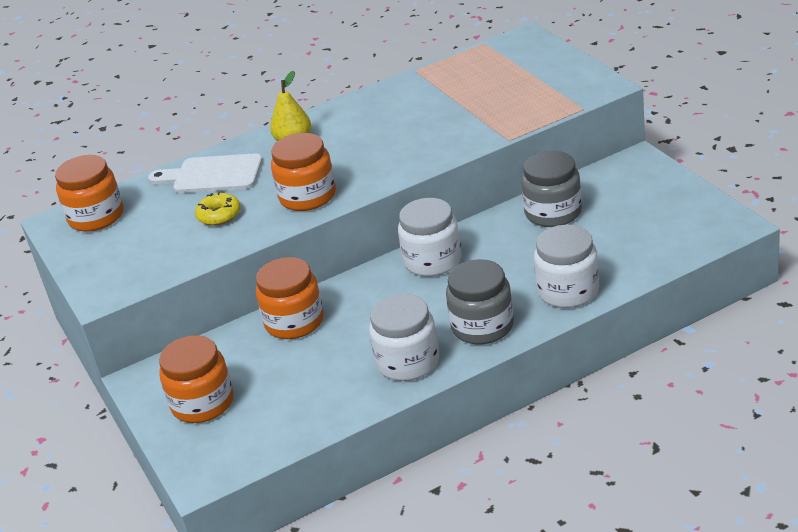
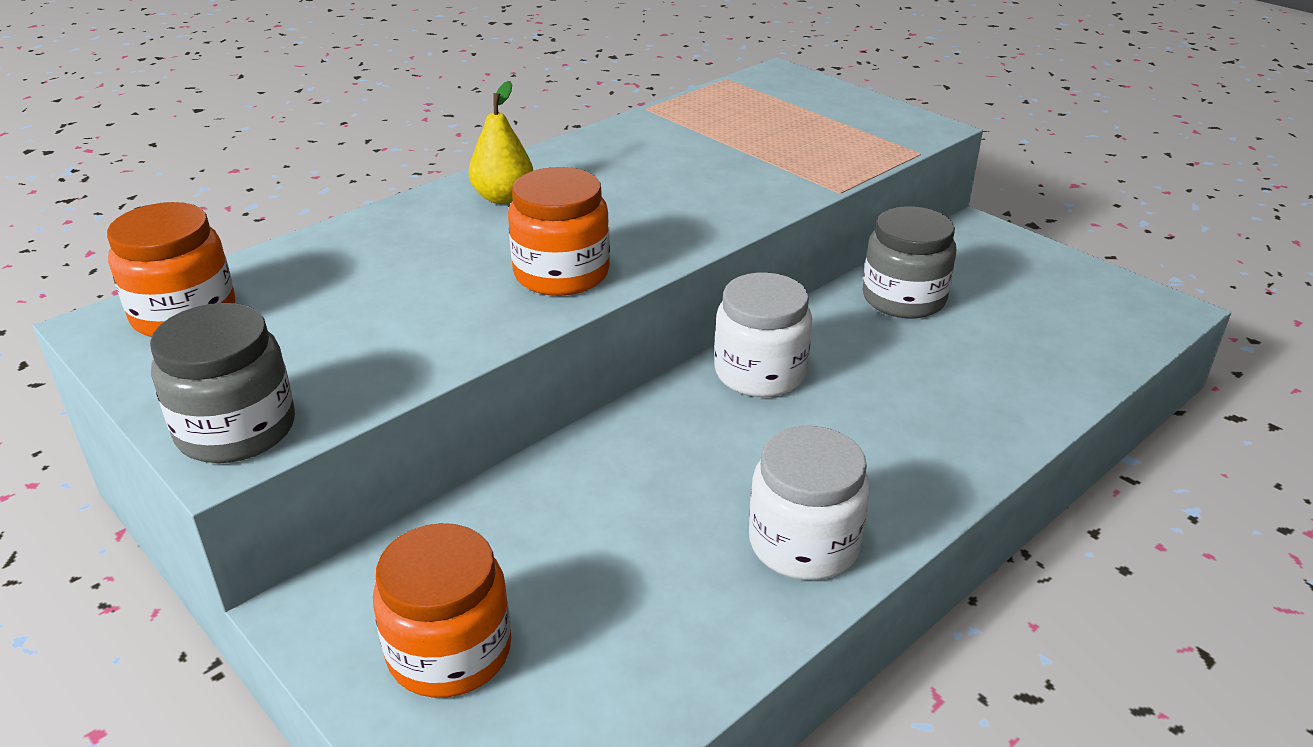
camera: 20 degrees left, 0 degrees up
(212, 175) = (382, 245): white cutting board -> none
(219, 215) = (416, 306): yellow donut -> none
(294, 322) = (571, 482): orange jar -> none
(482, 326) = (897, 474): grey jar -> grey jar (236, 429)
(568, 291) = (997, 410): white jar -> none

